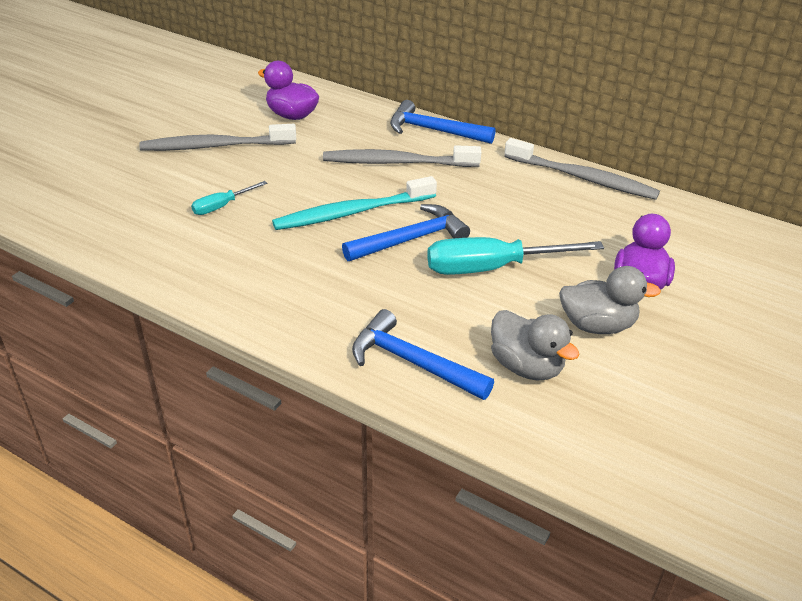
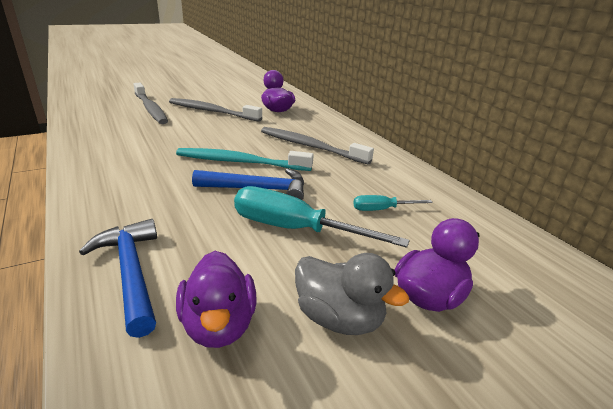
camera: 30 degrees right, 10 degrees down
(222, 206) = (169, 136): turquoise screwdriver -> turquoise screwdriver (382, 209)
(433, 130) = (359, 138): blue hammer -> none
(526, 366) = (219, 325): grey duck -> purple duck
(582, 178) = (451, 196): grey toothbrush -> grey toothbrush (150, 109)

